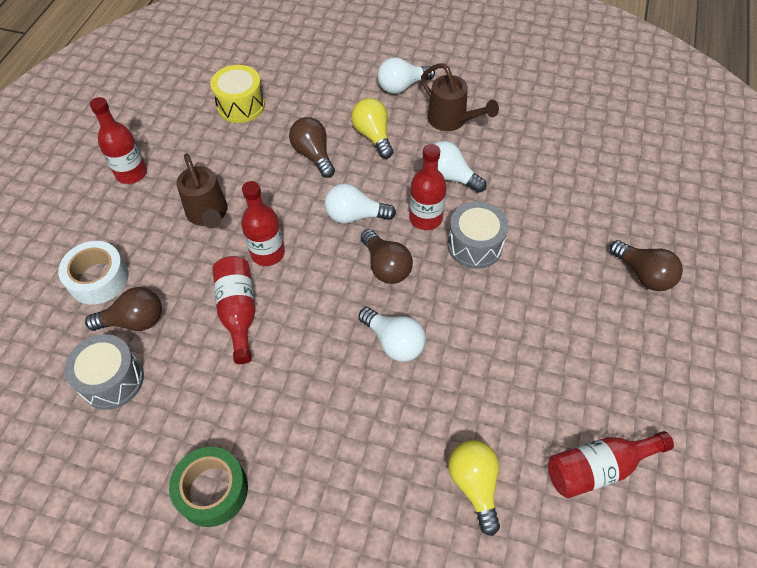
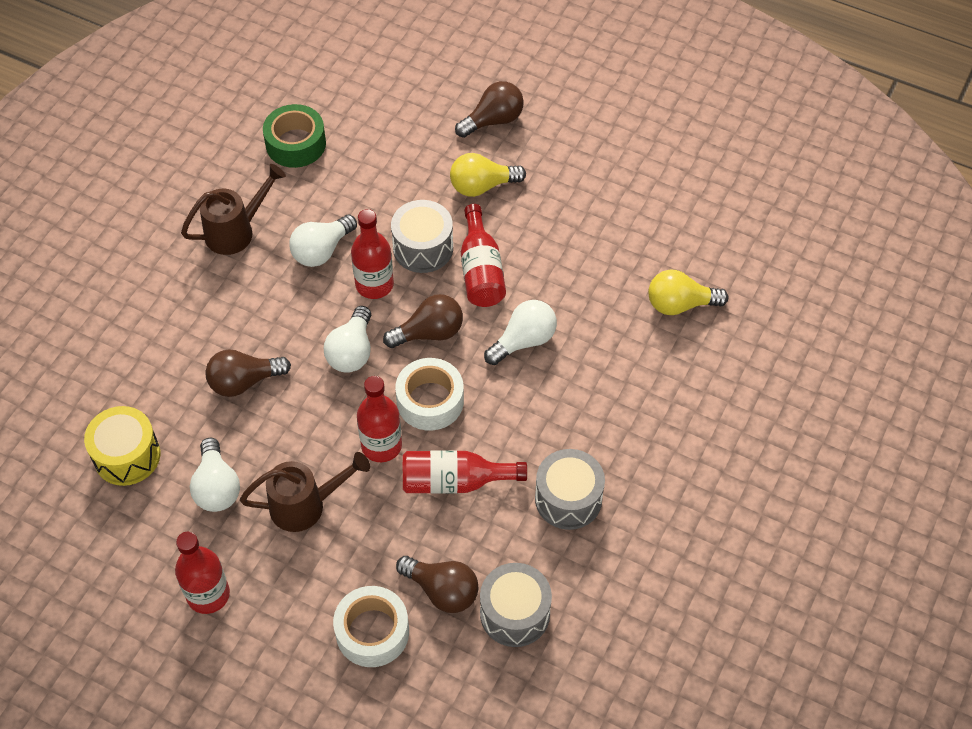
camera: 80 degrees left, 0 degrees up
(134, 321) = (442, 591): brown light bulb -> brown light bulb turned 120 degrees clockwise
(212, 490) = (654, 519): green tape -> green tape (296, 144)
(228, 407) = (568, 499): none -> grey drum
(316, 279) = (430, 401): none -> white tape
(373, 135) = (233, 314): yellow light bulb -> yellow light bulb (482, 186)
(402, 86) = (159, 270): white light bulb -> white light bulb (217, 487)
(598, 468) = (678, 211): red bottle -> red bottle (481, 270)

